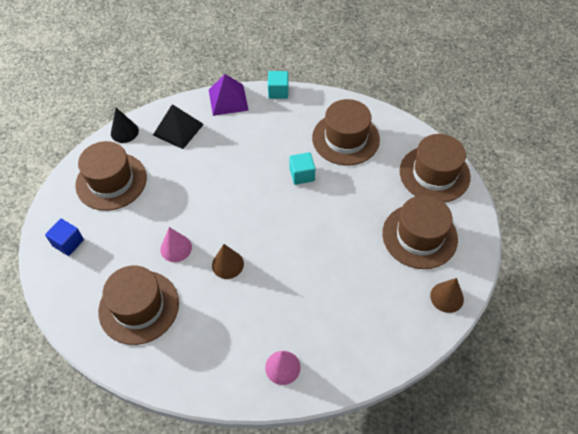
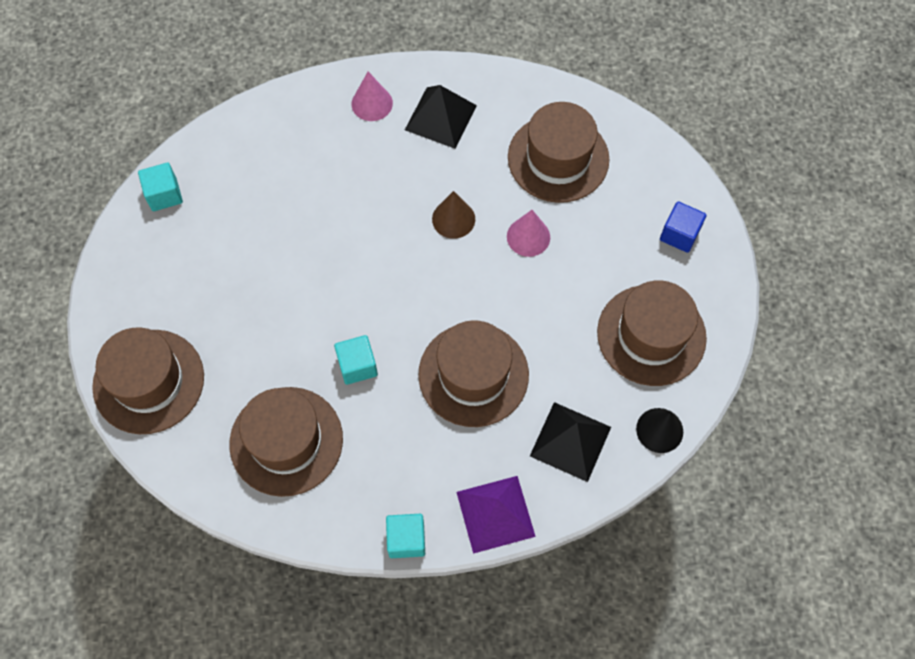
camera: 175 degrees right, 10 degrees up
(226, 349) = (440, 117): none -> black pyramid
(419, 236) = (187, 276): brown hat -> brown hat (473, 374)
(447, 297) = (164, 195): brown cone -> turquoise cube

